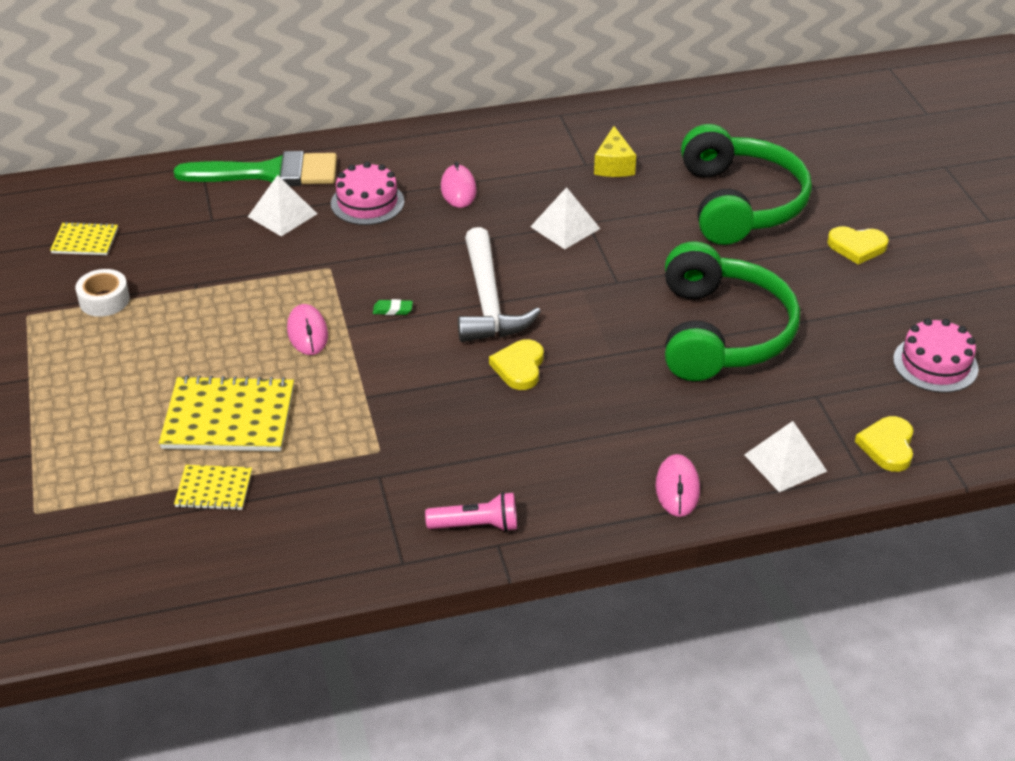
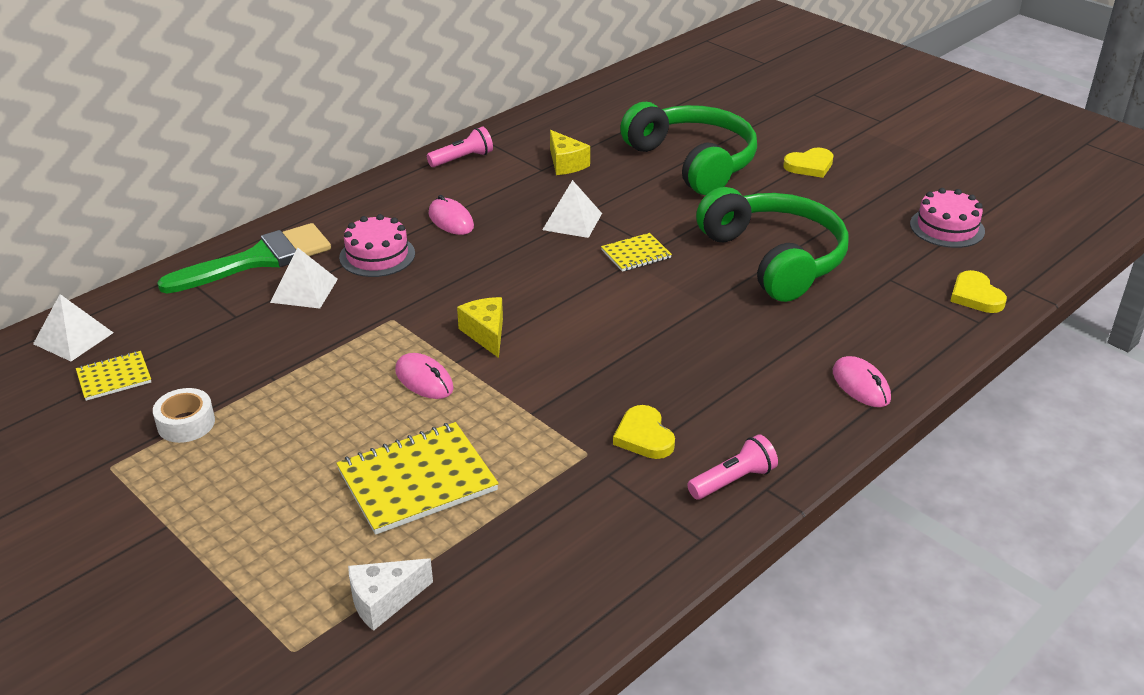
camera: 30 degrees left, 5 degrees down
(124, 503) = (384, 601): none -> white cheese
(214, 489) = (463, 550): yellow notebook -> yellow notebook (636, 254)
(393, 310) = (486, 334): green eraser -> yellow cheese
(488, 301) = (563, 298): white hammer -> none
(519, 367) = (642, 340): yellow heart -> yellow heart (644, 436)
(523, 129) = (462, 159): none -> pink flashlight
(785, 462) = (918, 335): white pyramid -> white pyramid (73, 338)

